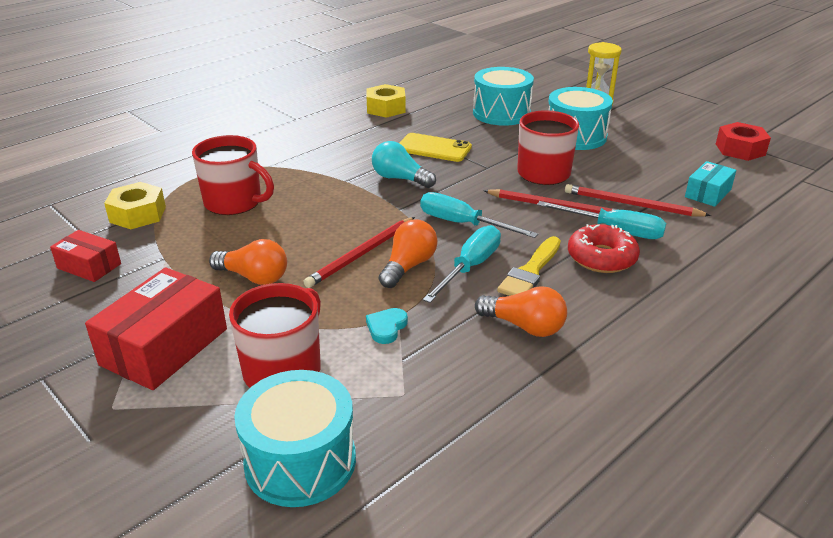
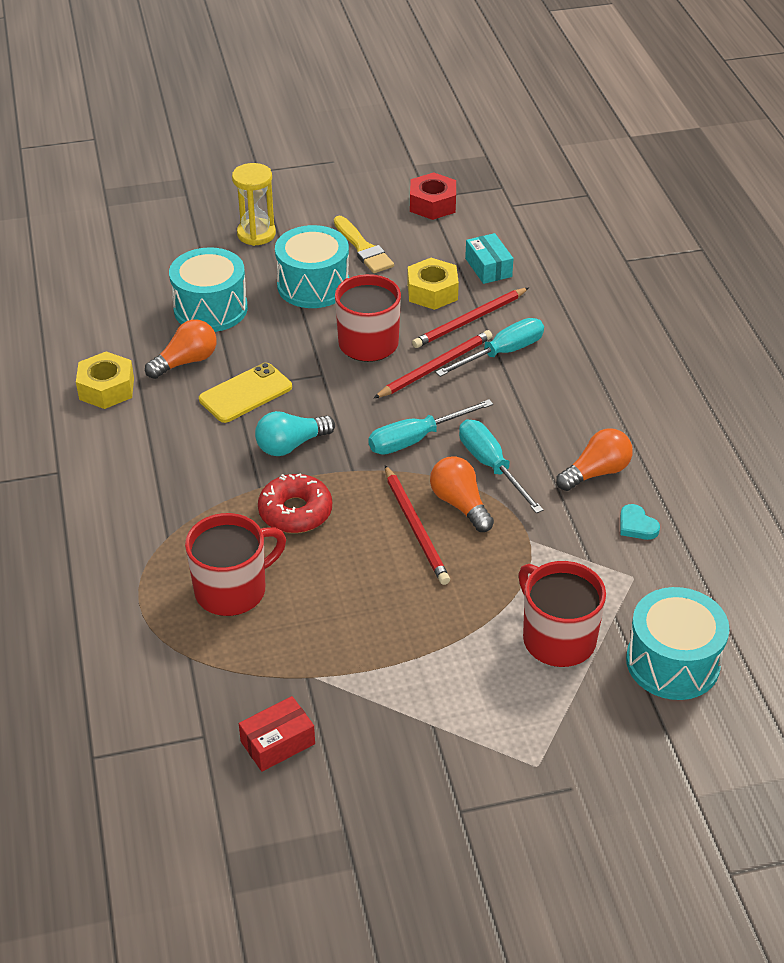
camera: 60 degrees left, 10 degrees up
(138, 214) = (191, 679): yellow nut -> yellow nut (432, 292)
(164, 347) = (470, 711): red box -> none
(254, 277) = (398, 617): orange light bulb -> orange light bulb (186, 361)
(386, 327) = (542, 554): turquoise heart -> turquoise heart (636, 525)
(530, 271) = (525, 433): yellow brush -> yellow brush (363, 248)
(601, 258) = (536, 382): red donut -> red donut (295, 512)

